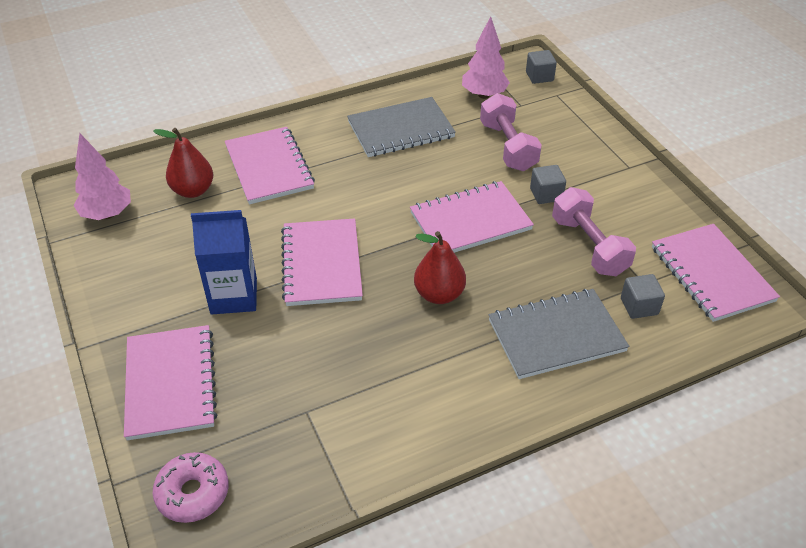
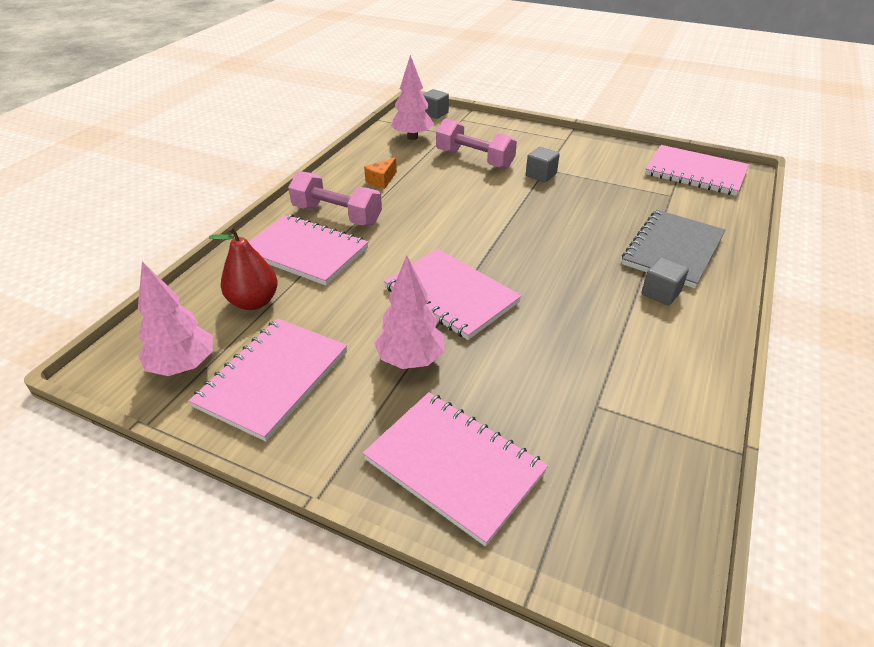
camera: 40 degrees left, 5 degrees down
(193, 493) = (608, 542): pink donut -> none
(234, 296) = (411, 360): blue carton -> pink tree
(400, 129) = (381, 181): grey notebook -> orange cheese
(439, 294) = (566, 267): red pear -> none
(470, 221) = (517, 213): pink notebook -> pink notebook (273, 379)
(589, 246) = (611, 191): pink dumbbell -> pink dumbbell (337, 215)
(639, 306) = (688, 208): grey cube -> grey cube (660, 293)

